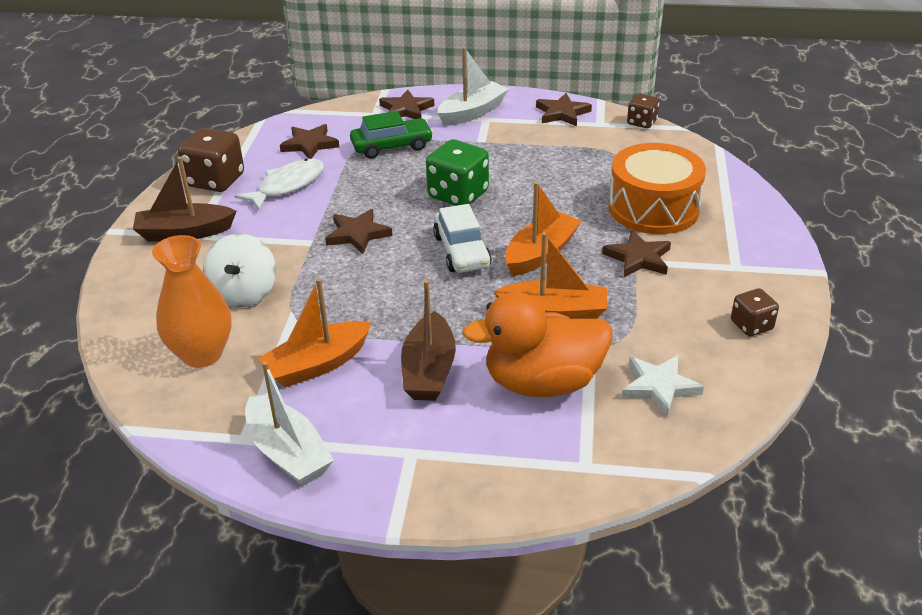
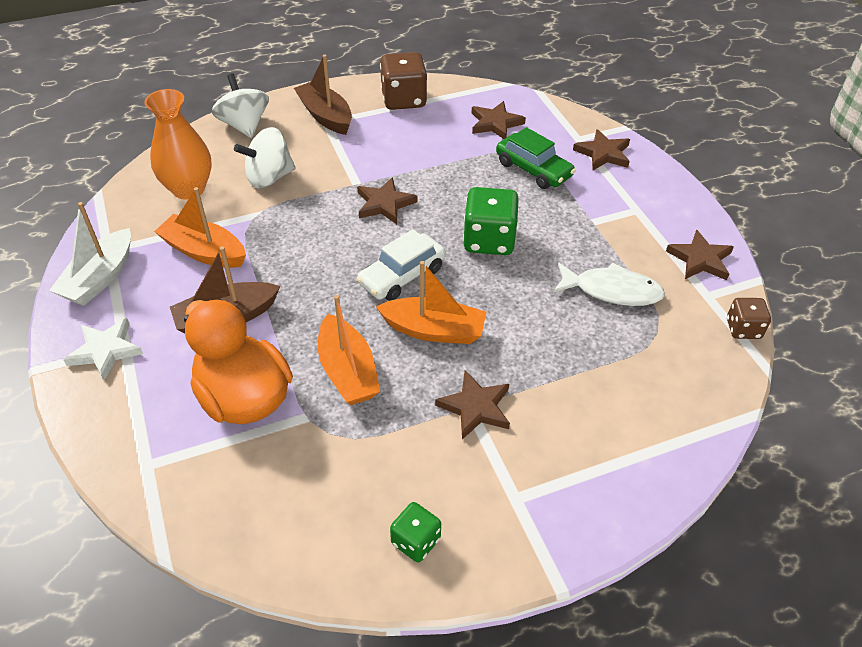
camera: 60 degrees right, 10 degrees up
(135, 289) = (244, 125): none -> white spinning top
(287, 186) = (425, 138): white fish -> white fish (612, 291)
(472, 112) = (639, 196): white boat -> none
(653, 208) = (576, 392): orange drum -> none
(659, 387) = (277, 487): white star -> white star (105, 350)
(751, 325) = (415, 541): brown dice -> green dice

